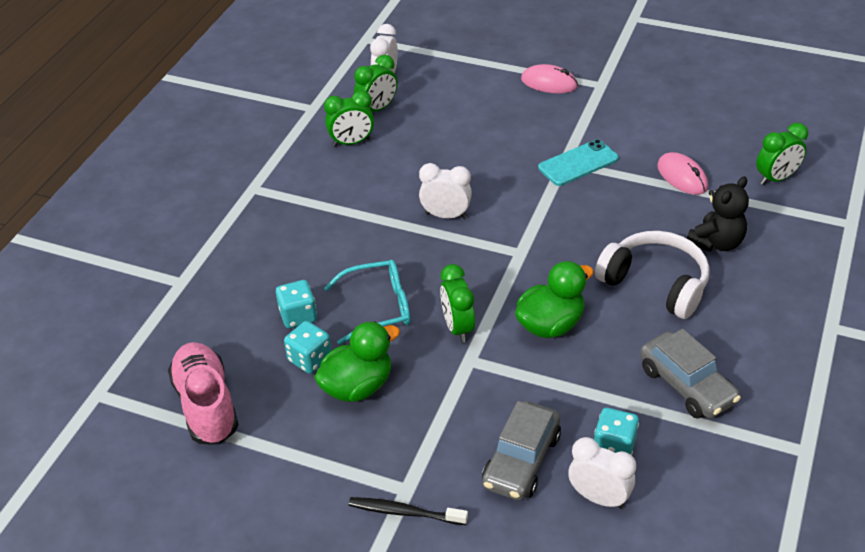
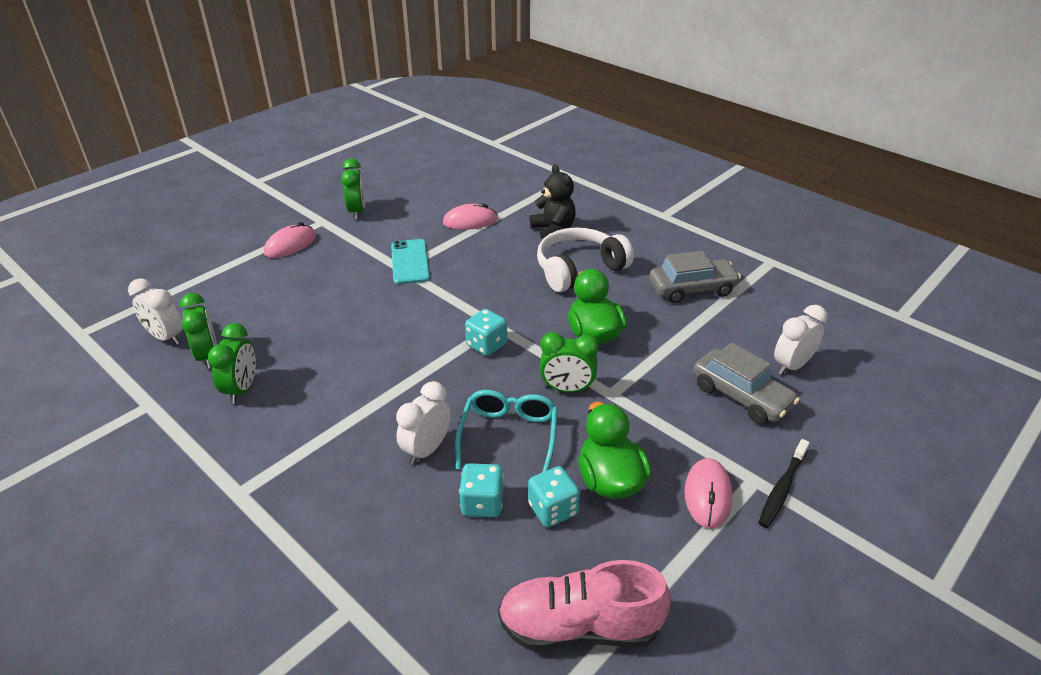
camera: 70 degrees left, 5 degrees down
(371, 457) = (707, 495): none -> pink mouse
(446, 215) = (412, 354): white clock -> white clock (426, 449)
(614, 446) = (741, 342): turquoise dice -> turquoise dice (486, 345)
(776, 178) = (505, 186): green clock -> green clock (357, 212)

